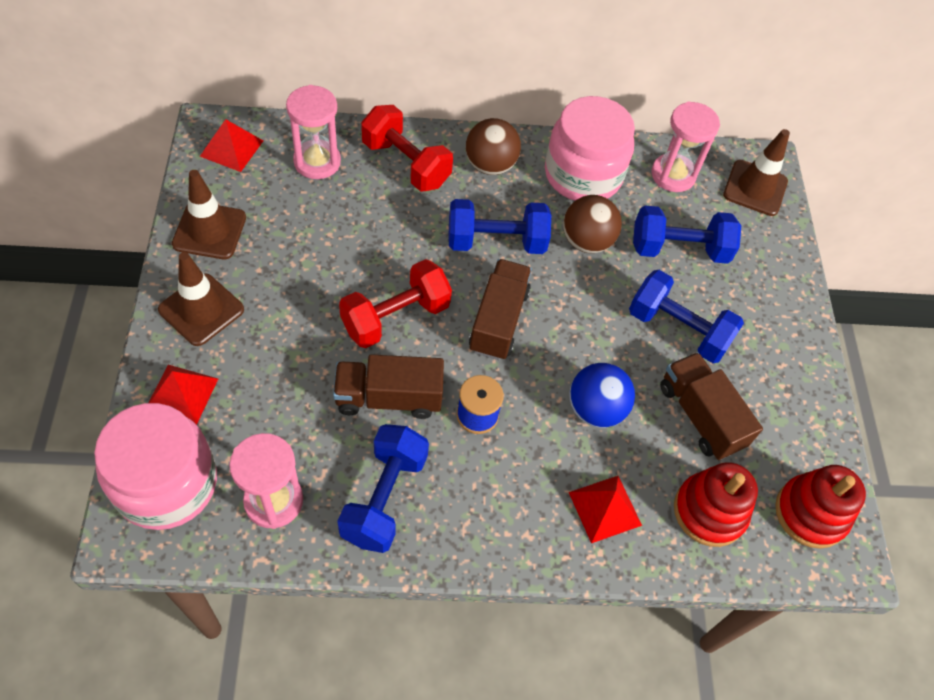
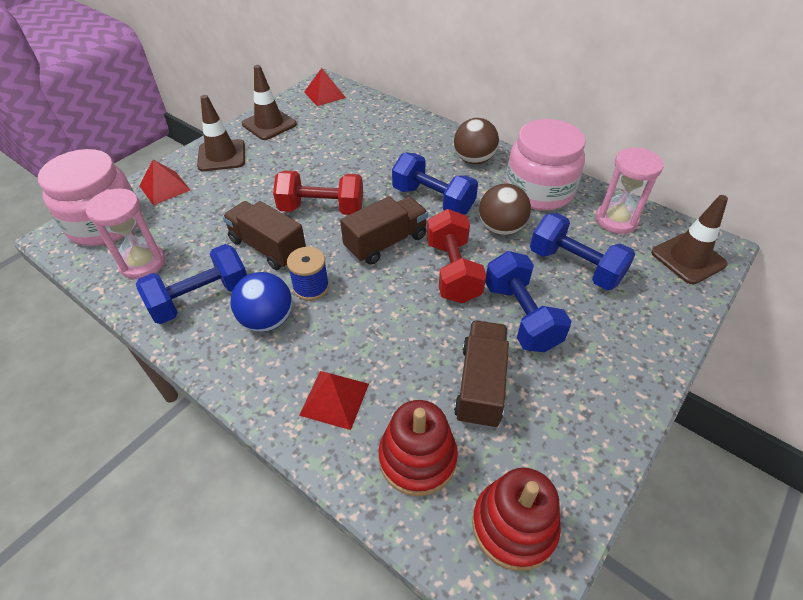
camera: 45 degrees right, 10 degrees down
(317, 162) = (364, 117): pink hourglass -> none
(406, 164) = (417, 138): red dumbbell -> red dumbbell (452, 271)
(595, 409) = (398, 331): blue ball -> blue ball (267, 320)

